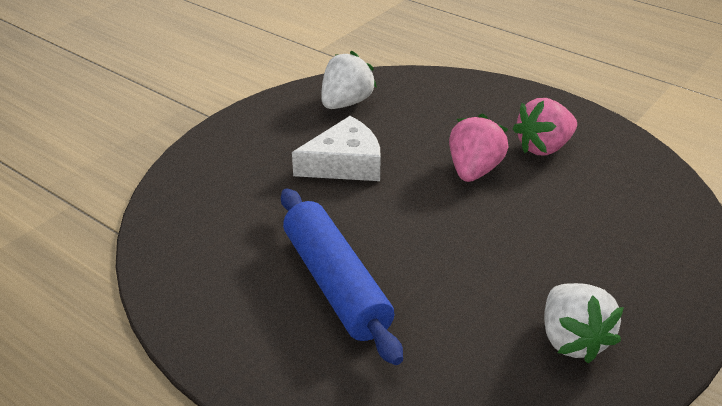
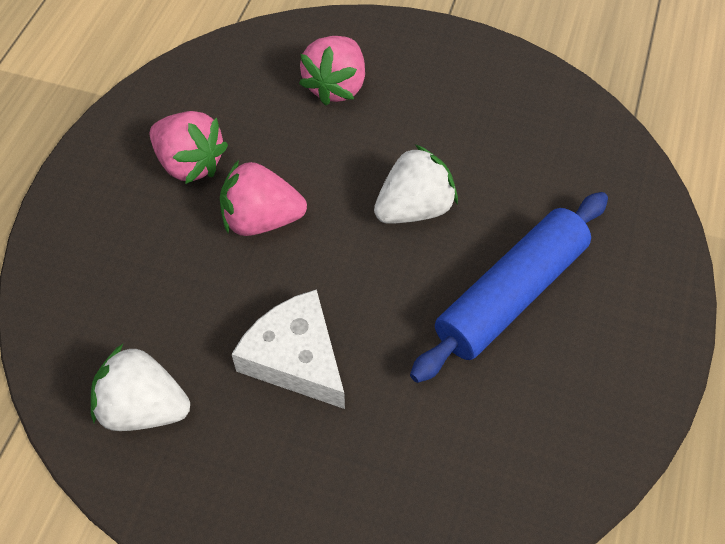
camera: 110 degrees left, 20 degrees up
(572, 340) = (486, 102): white strawberry -> white strawberry (414, 208)
(617, 240) = (336, 86): none -> pink strawberry

